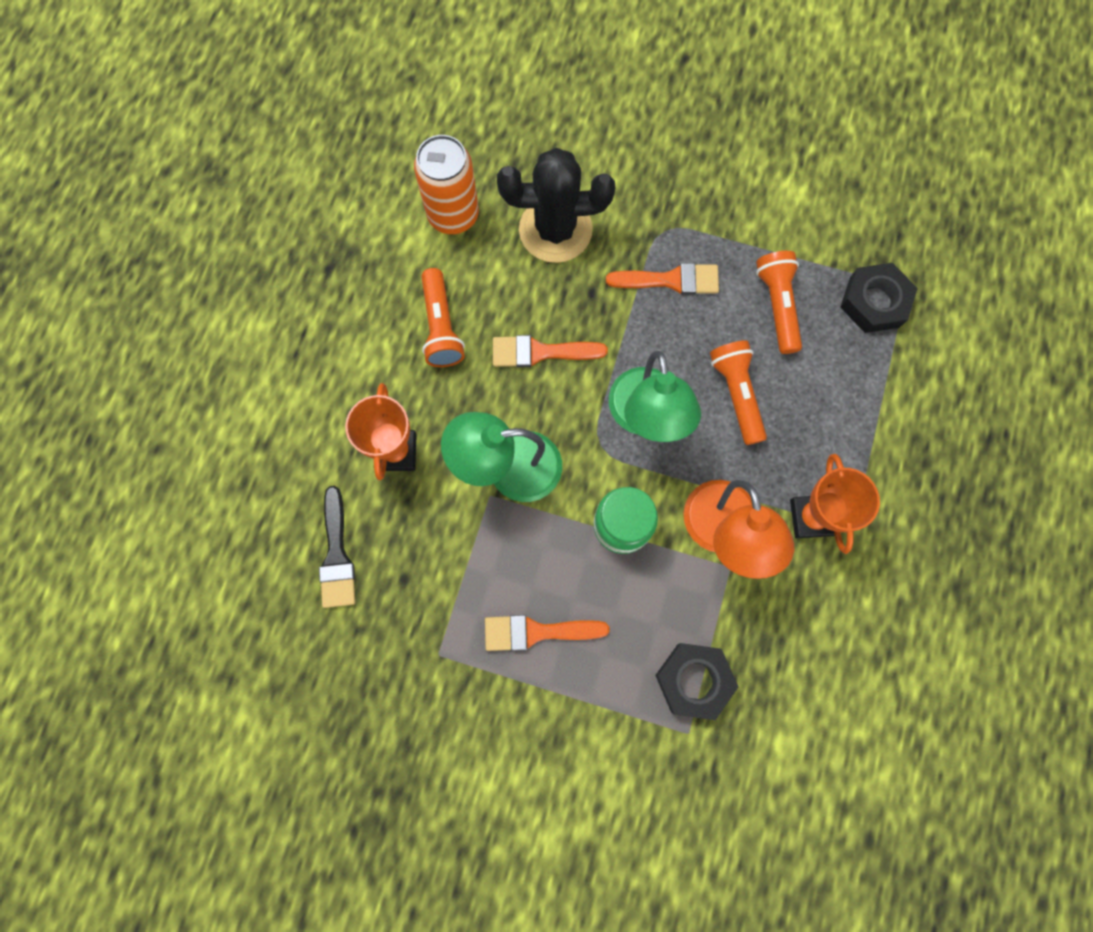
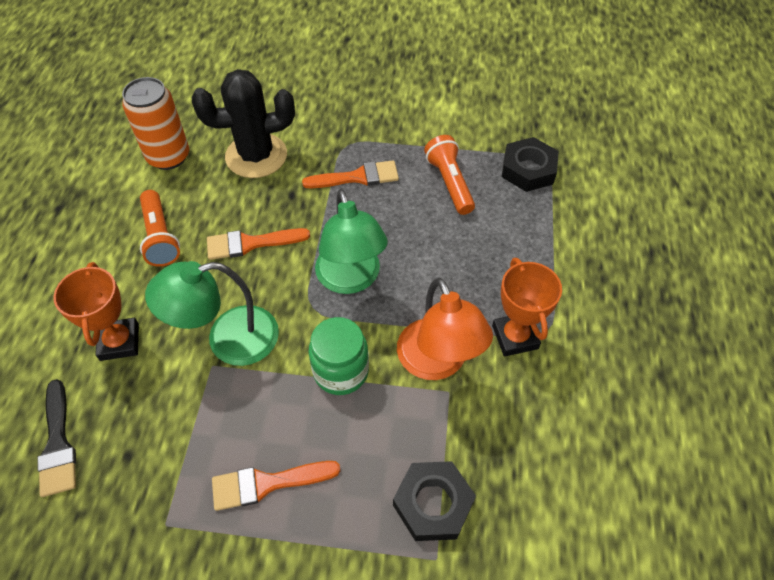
camera: 10 degrees left, 20 degrees down
(736, 394) = (427, 250): orange flashlight -> none

